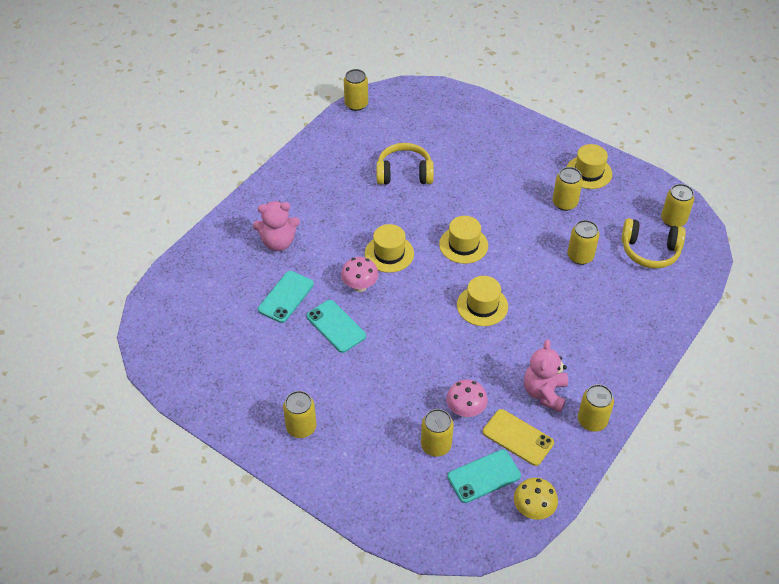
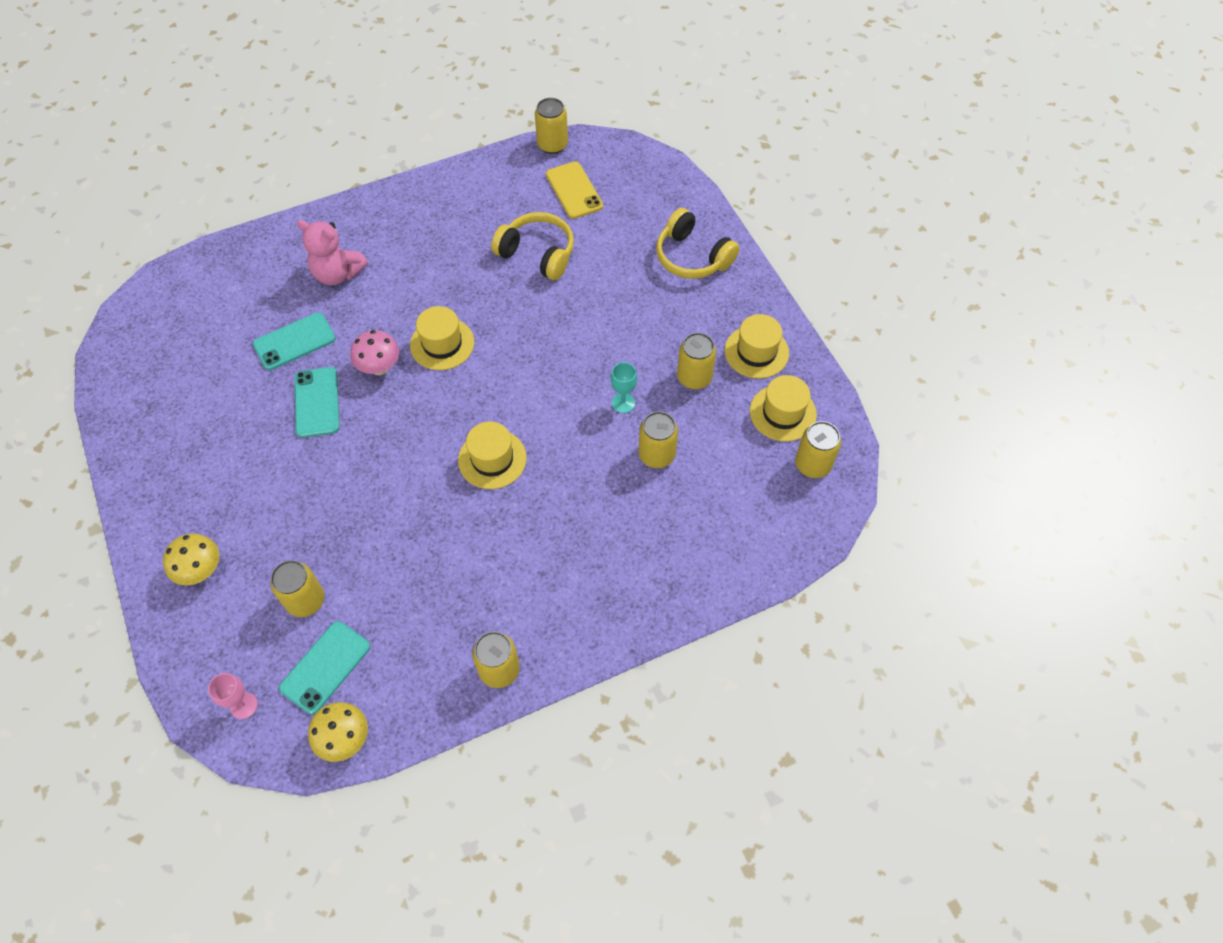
camera: 30 degrees right, 10 degrees up
(301, 427) = (189, 501): yellow can -> none
(349, 464) = (201, 571): none -> yellow mushroom
(451, 526) = (244, 705): none -> pink goblet
(463, 245) = (532, 373): yellow hat -> yellow hat (783, 413)
(465, 410) = (370, 577): pink mushroom -> none
(484, 476) = (325, 667): turquoise phone -> turquoise phone turned 60 degrees counterclockwise
(518, 437) = (400, 642): yellow phone -> yellow phone (574, 190)
(535, 236) = (623, 403): none -> turquoise goblet
(544, 393) = (474, 604): pink teddy bear -> none
(650, 251) = (749, 490): yellow headphones -> yellow headphones (692, 257)

